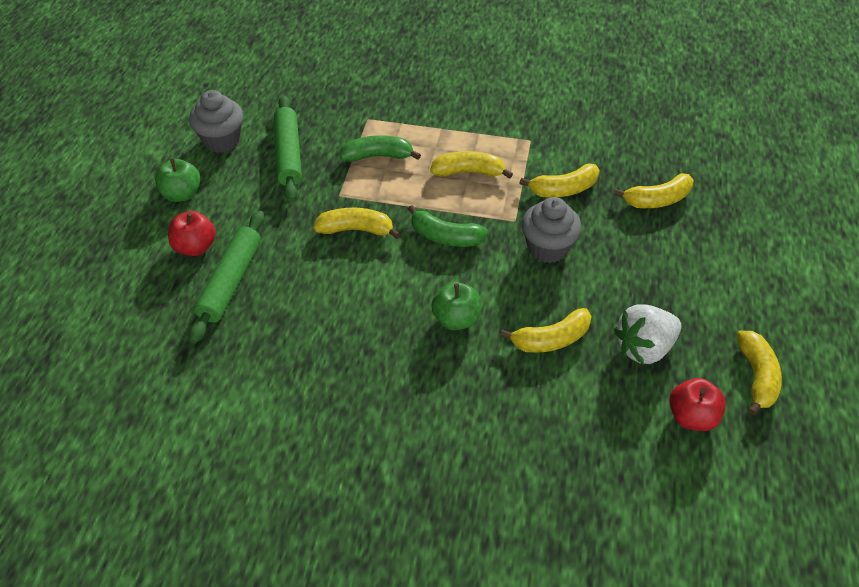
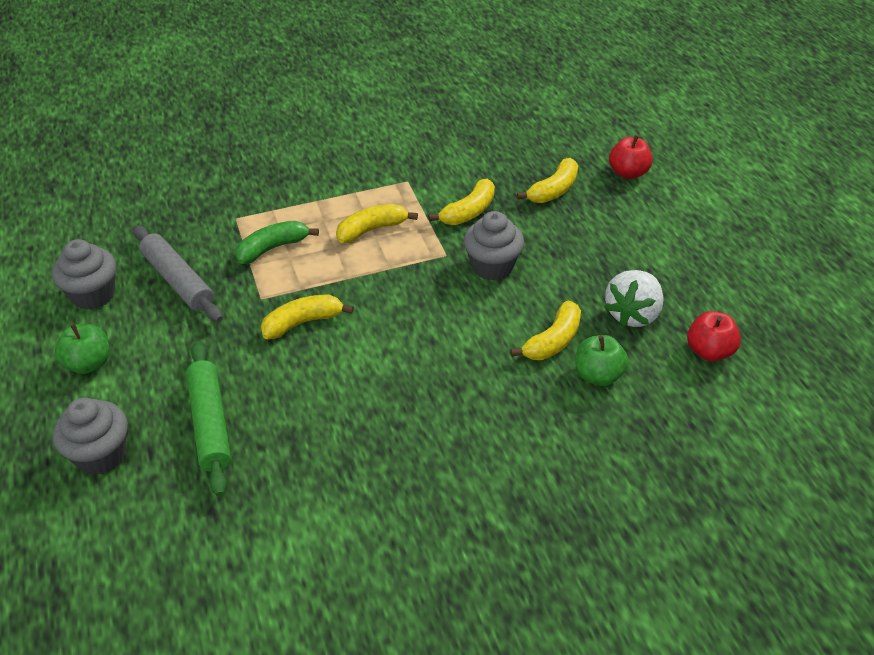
camera: 30 degrees left, 5 degrees down
(141, 270) = (101, 455): none -> grey cupcake
(195, 247) = (145, 407): red apple -> red apple (628, 173)
(288, 154) = (178, 281): green rolling pin -> grey rolling pin
(445, 237) = (393, 294): green banana -> none
(456, 319) = (458, 361): green apple -> green apple (598, 375)
(756, 376) = (732, 298): yellow banana -> none

